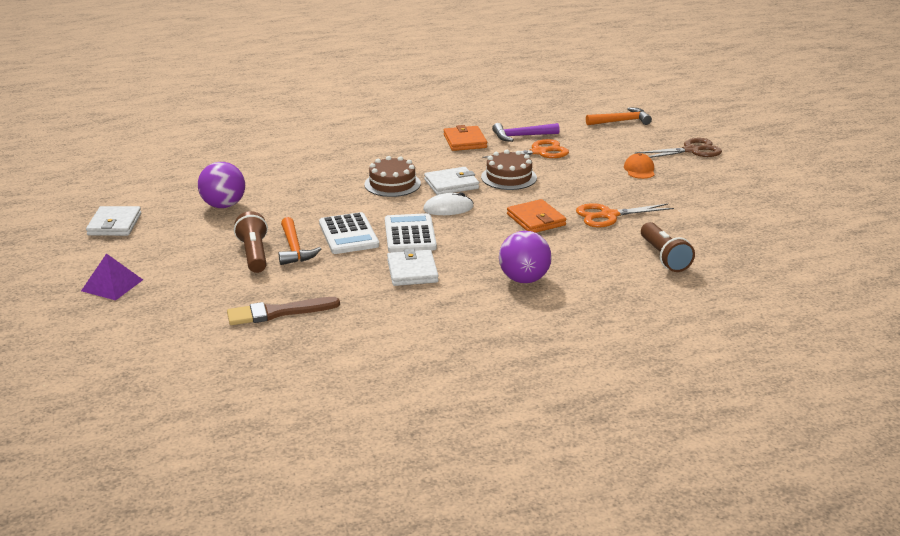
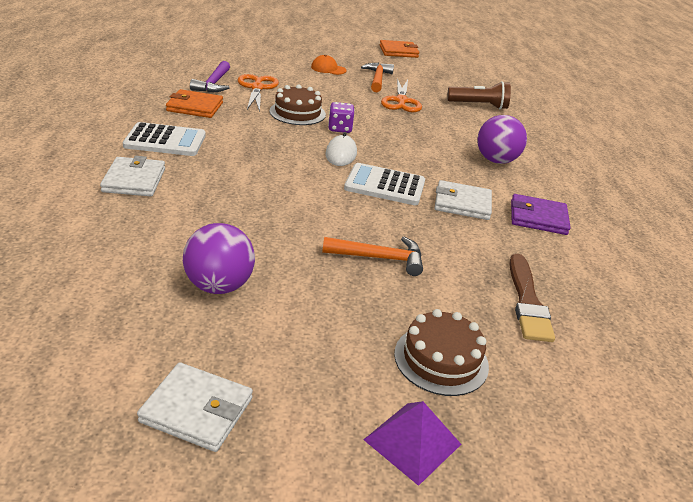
camera: 75 degrees left, 5 degrees up
(254, 254) = (379, 289): brown flashlight -> none
(348, 234) = (364, 217): white calculator -> white calculator (165, 141)
(392, 184) = (260, 165): brown cake -> brown cake (441, 359)
(422, 310) = (538, 218): none -> purple wallet
(451, 184) = (288, 138): white wallet -> white wallet (134, 180)
(499, 199) = (340, 128): none -> purple dice
(536, 220) = (391, 126): orange wallet -> orange wallet (398, 51)
(621, 121) = (229, 46): orange hammer -> orange hammer (377, 79)
(691, 150) = (310, 46): brown scissors -> none

